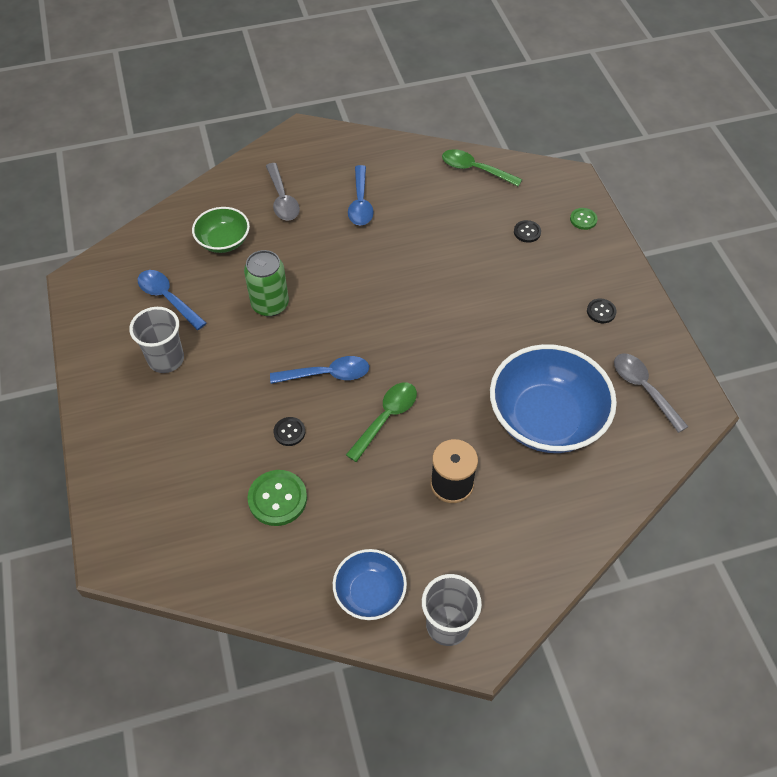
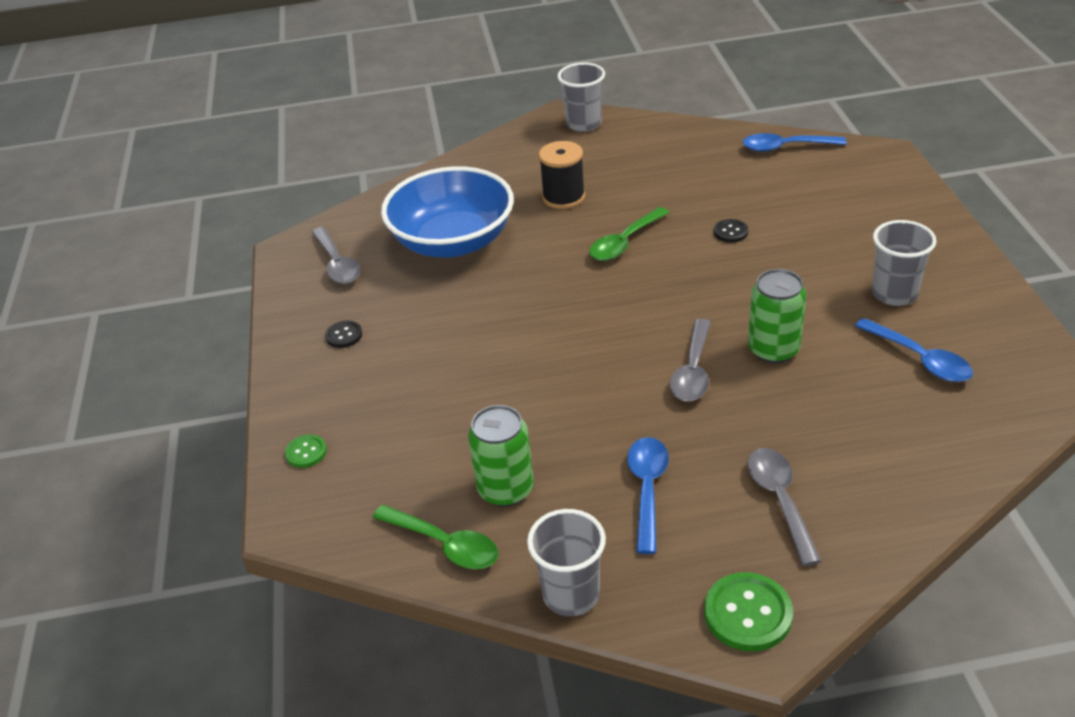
camera: 170 degrees left, 15 degrees down
(223, 241) = (862, 434): green bowl -> none
(277, 499) = (736, 187): green button -> green button (748, 614)
(327, 374) = (691, 278): blue spoon -> blue spoon (785, 147)
(330, 285) = (693, 371): none -> grey spoon
(370, 593) = (647, 138): blue bowl -> none
(399, 148) = (571, 594): none -> grey cup
(446, 200) = (505, 489): none -> green can
(527, 232) = (397, 436): black button -> none

